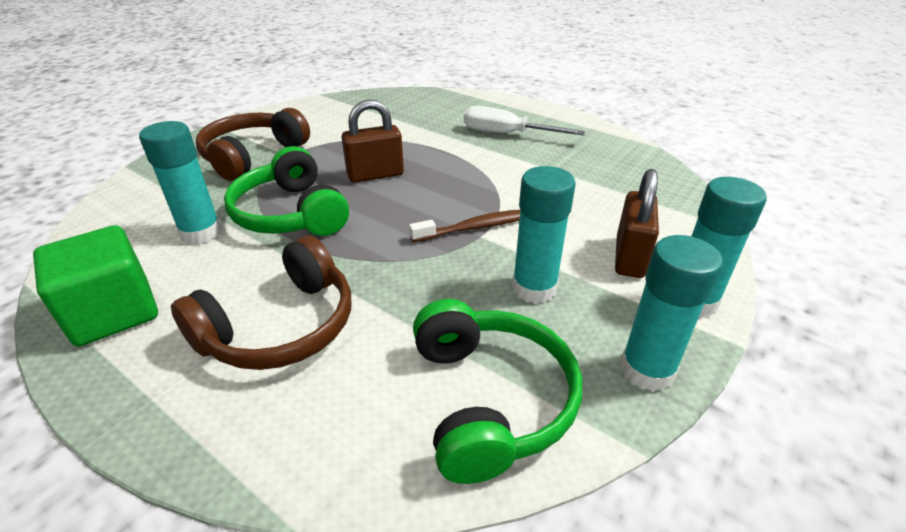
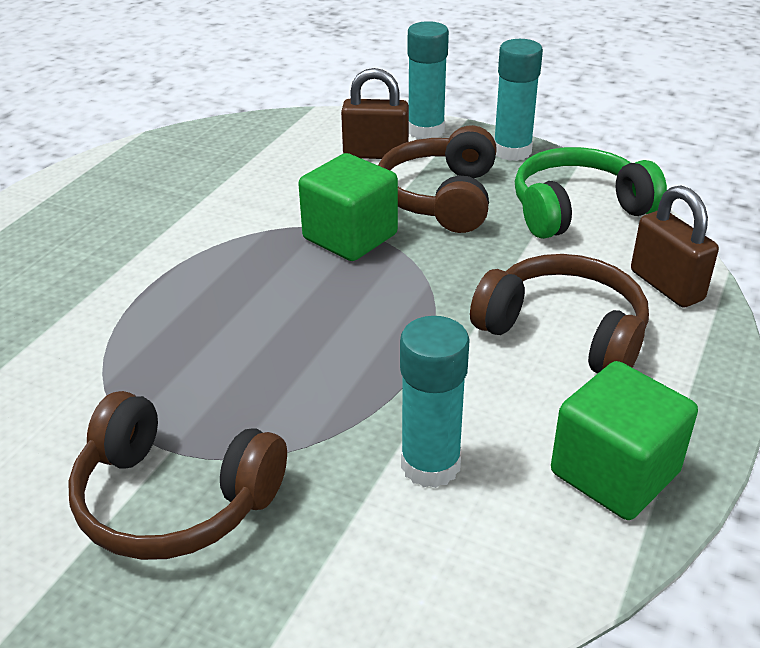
camera: 100 degrees left, 0 degrees up
(290, 214) = (358, 388): green headphones -> none
(375, 175) = (235, 333): brown padlock -> brown padlock (666, 285)
(475, 227) = (350, 237): brown toothbrush -> green cube
(507, 134) = (98, 234): white screwdriver -> none
(534, 288) = (440, 197): turquoise glue stick -> brown headphones

